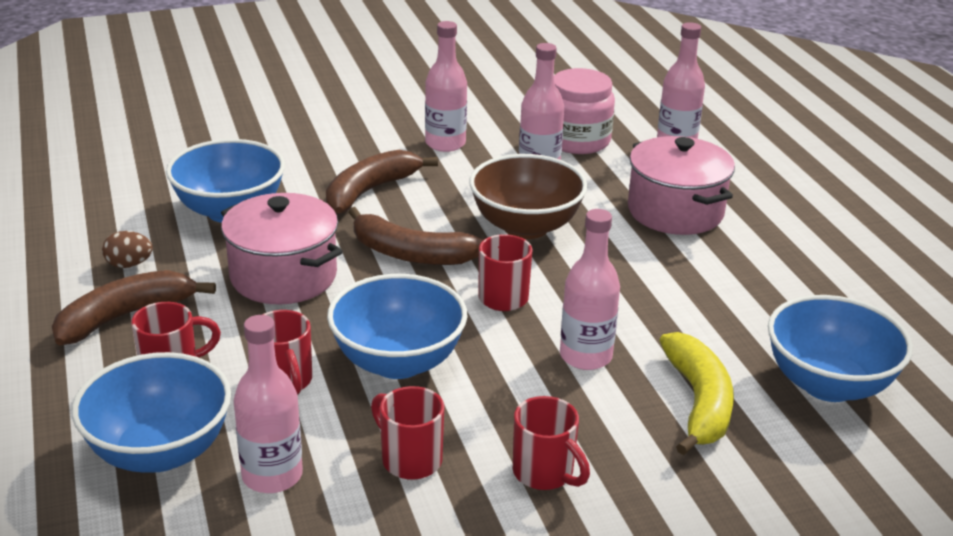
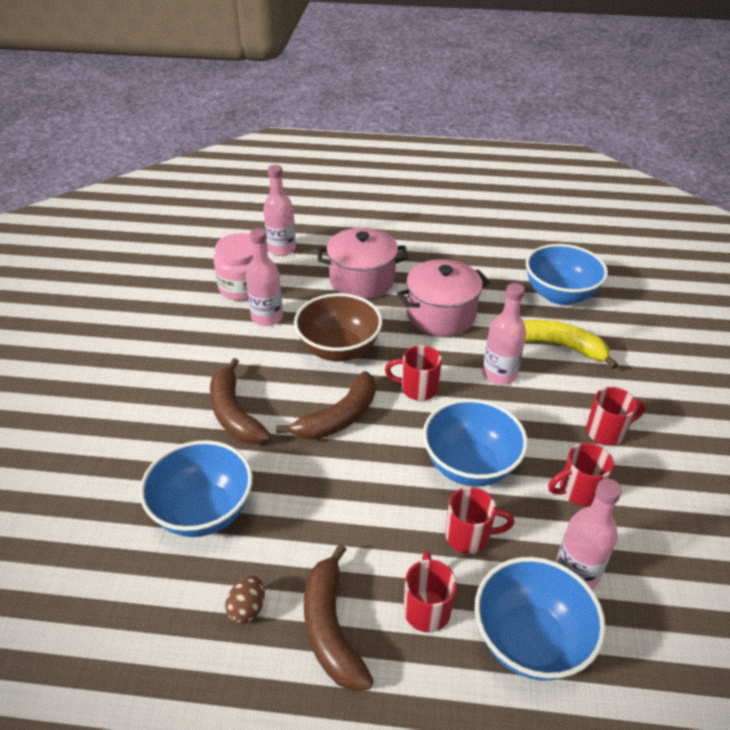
camera: 65 degrees left, 10 degrees up
(283, 276) = (328, 501): pink pot -> pink pot (441, 315)
(445, 144) = (195, 351): pink bottle -> none

